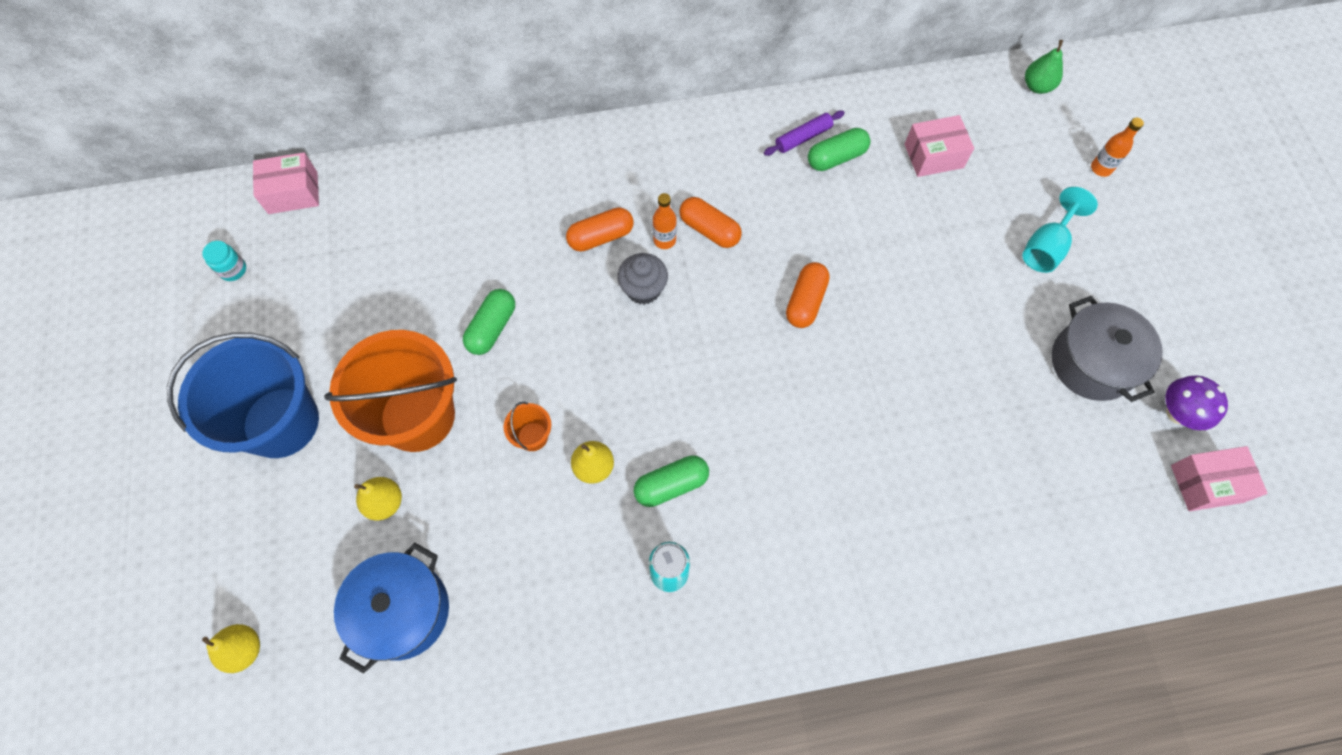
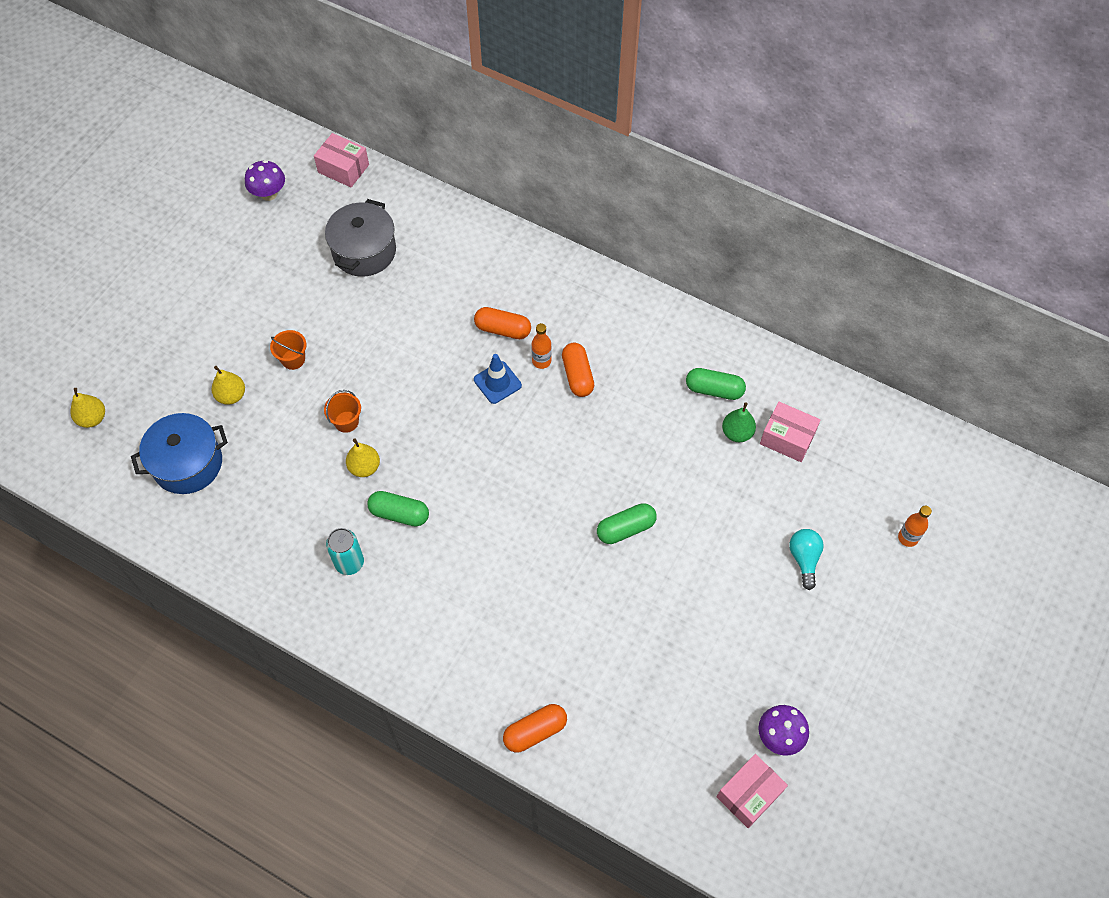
camera: 40 degrees right, 5 degrees down
(233, 270) = (269, 194): turquoise jar -> purple mushroom
(281, 422) = (217, 306): blue bucket -> none
(417, 416) = (293, 359): orange bucket -> orange bucket, size x0.41
(492, 328) = (383, 338): green capsule -> green capsule (626, 529)
(643, 289) = (497, 382): grey cupcake -> blue traffic cone
(803, 138) = (704, 359): purple rolling pin -> none
(805, 301) = (594, 468): orange capsule -> orange capsule (535, 731)
(1037, 86) = (922, 445): green pear -> green pear (737, 433)
(1046, 247) = (804, 559): turquoise goblet -> turquoise light bulb
(1092, 363) = (753, 657): grey pot -> grey pot (364, 251)
(1206, 484) = (749, 794): pink box -> pink box turned 75 degrees counterclockwise

